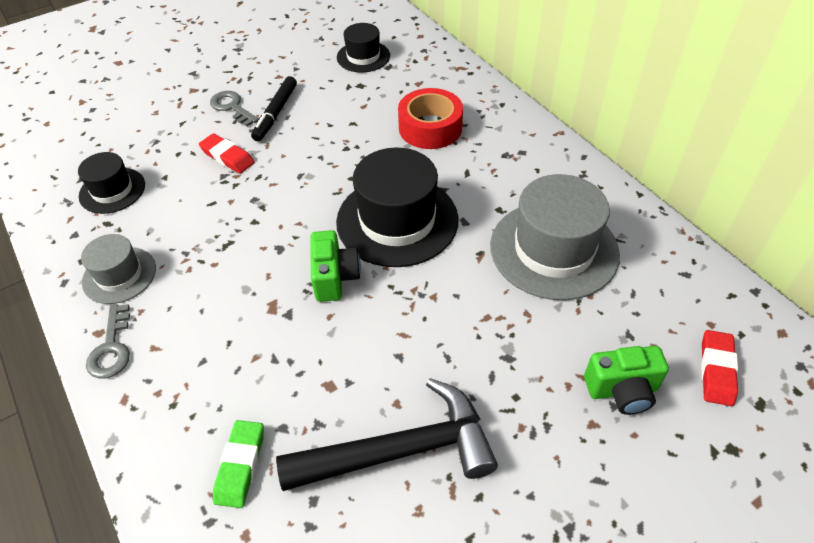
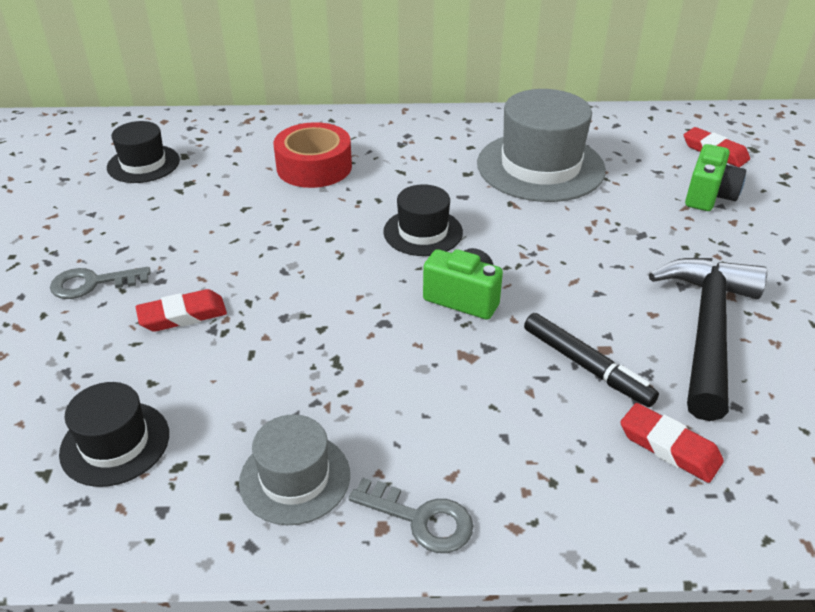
camera: 60 degrees left, 10 degrees down
(240, 465) = (669, 447): green eraser -> red eraser
(276, 113) = (154, 254): black marker -> black marker (586, 366)
(397, 220) = (423, 232): black hat -> black hat, size x0.56

